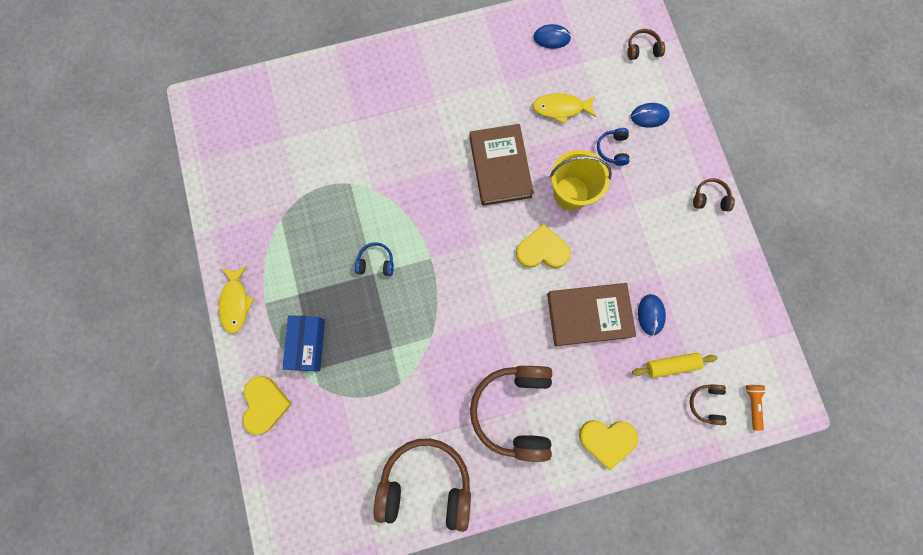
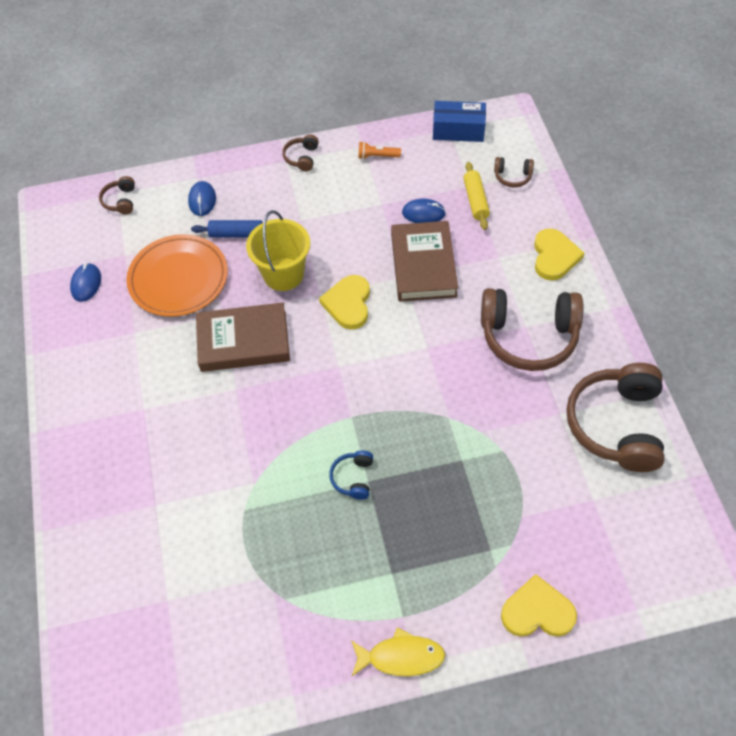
camera: 85 degrees left, 20 degrees down
(307, 344) = (458, 559): blue box -> blue box (458, 130)
(561, 108) = (178, 279): yellow fish -> orange plate
(612, 149) = (236, 234): blue headphones -> blue rolling pin
(752, 404) = (512, 143): orange flashlight -> orange flashlight (377, 156)

